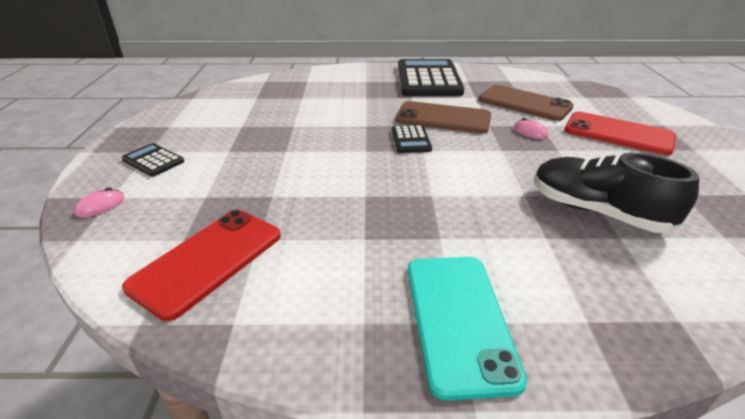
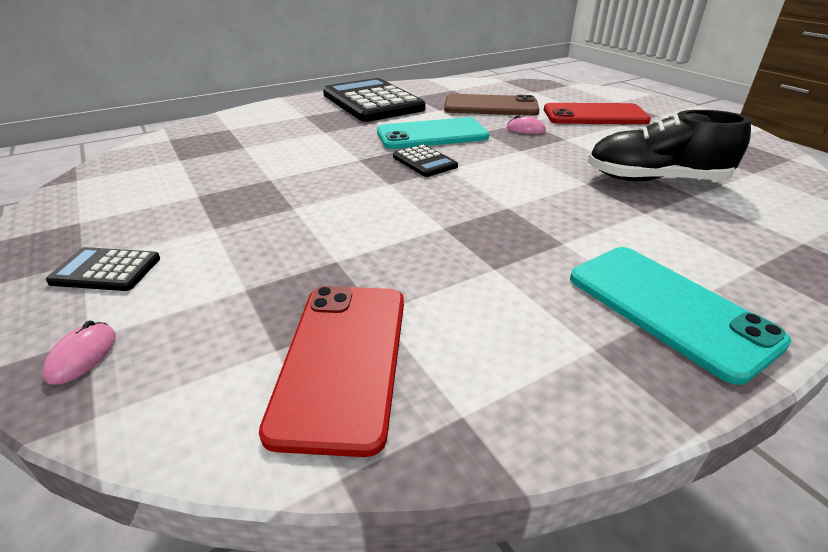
camera: 30 degrees left, 0 degrees up
(443, 118) = (432, 135): brown phone -> turquoise phone

